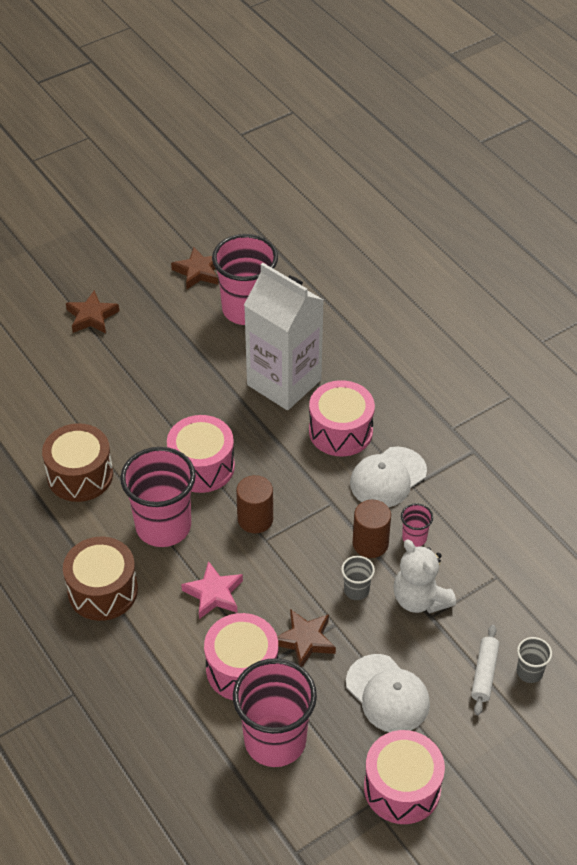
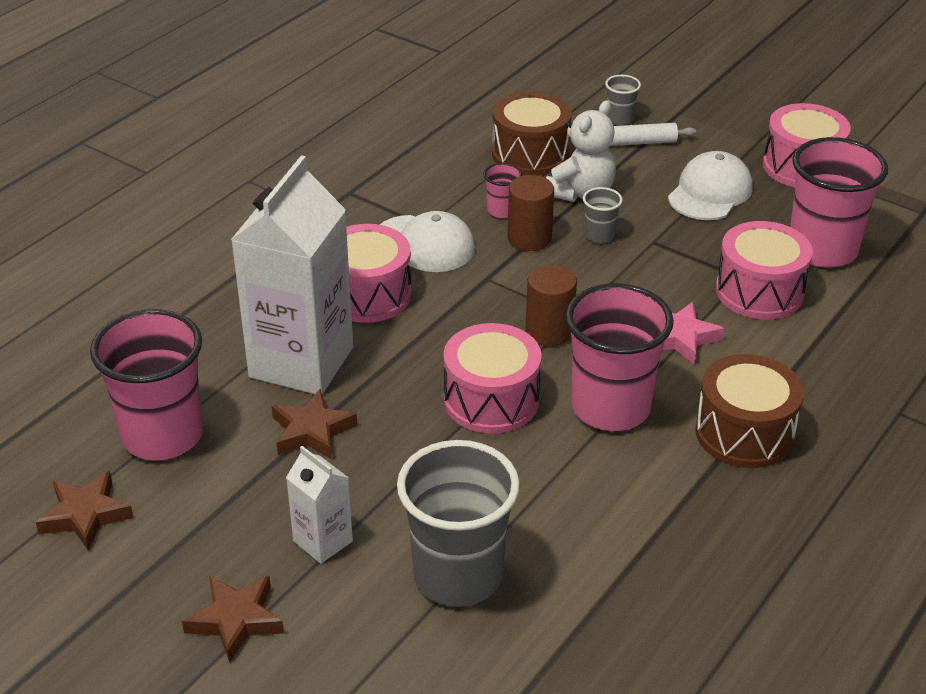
camera: 110 degrees left, 10 degrees down
(69, 410) = (458, 575): none -> grey cup
(80, 475) = (576, 519): brown drum -> brown drum (530, 154)
(126, 360) = (323, 541): none -> white carton
(305, 640) = (689, 256): brown star -> brown star (312, 431)

